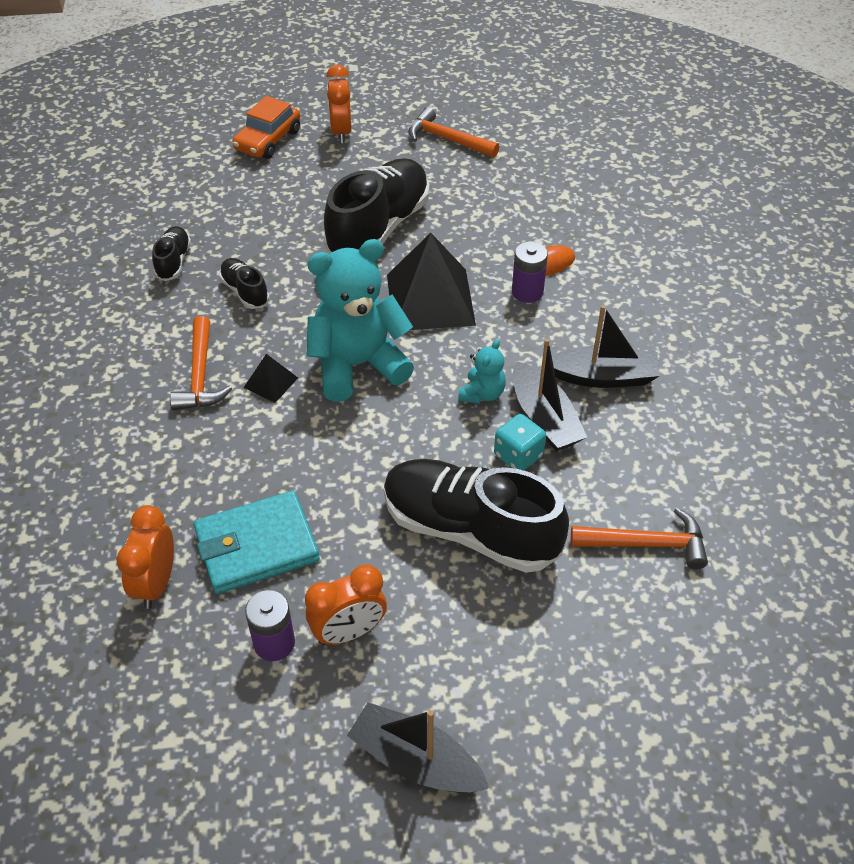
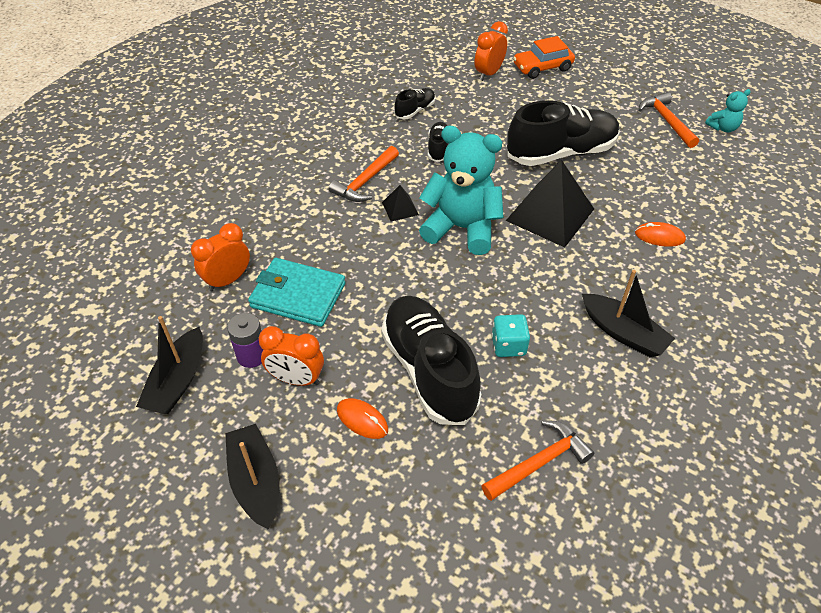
camera: 40 degrees right, 0 degrees up
(341, 132) = (595, 83): orange clock -> orange clock (488, 74)
(456, 623) = (362, 420): none -> orange mouse
(482, 394) = (524, 292): turquoise teddy bear -> turquoise teddy bear (723, 128)
(527, 292) = (624, 246): purple battery -> none
(544, 418) = (551, 333): black boat -> black boat (177, 381)
(647, 544) = (539, 462): orange hammer -> orange hammer turned 75 degrees counterclockwise

